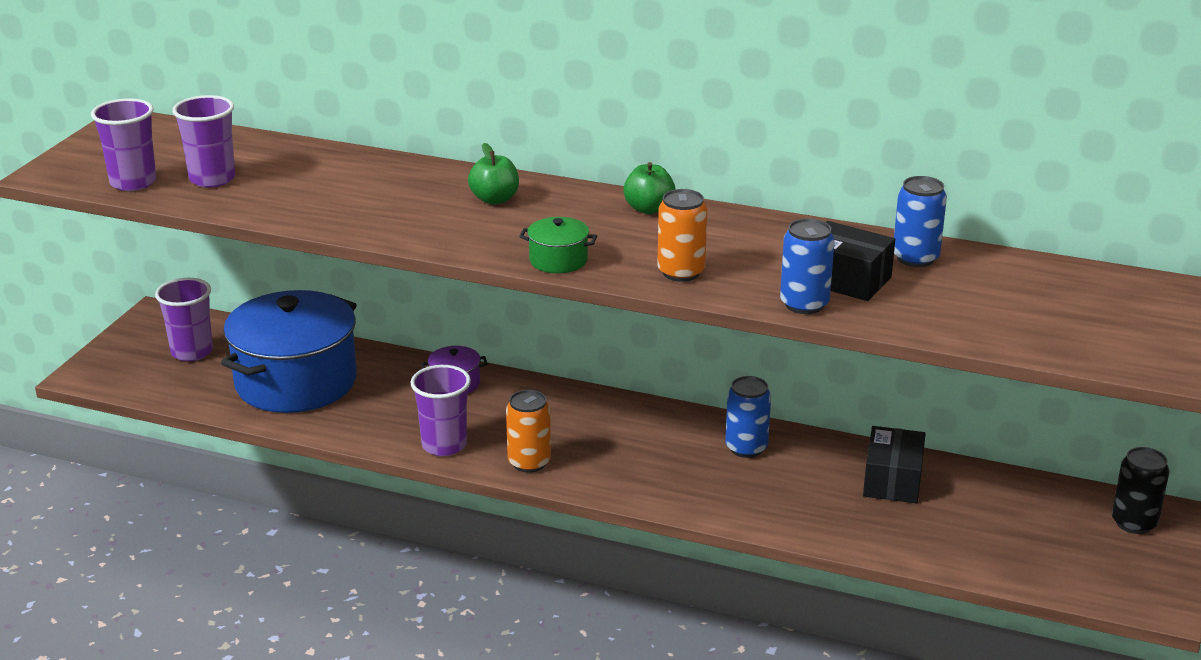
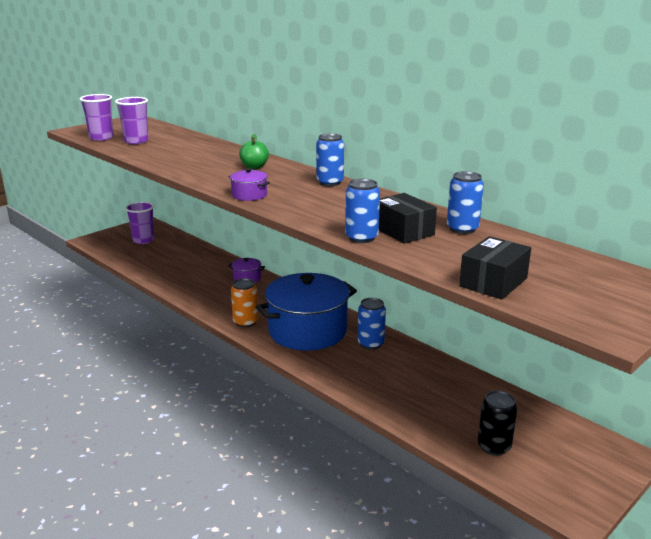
camera: 25 degrees right, 5 degrees down
(296, 382) = (174, 262): blue pot -> blue pot (307, 331)
(444, 445) = (212, 304): purple cup -> none
(558, 260) = (249, 195): green pot -> purple pot
(649, 209) = (330, 182): green apple -> blue can
(681, 272) = (309, 211): orange can -> none
(892, 480) = (445, 383): black box -> black box (493, 282)
(1134, 523) = (596, 453): black can -> black can (494, 446)

